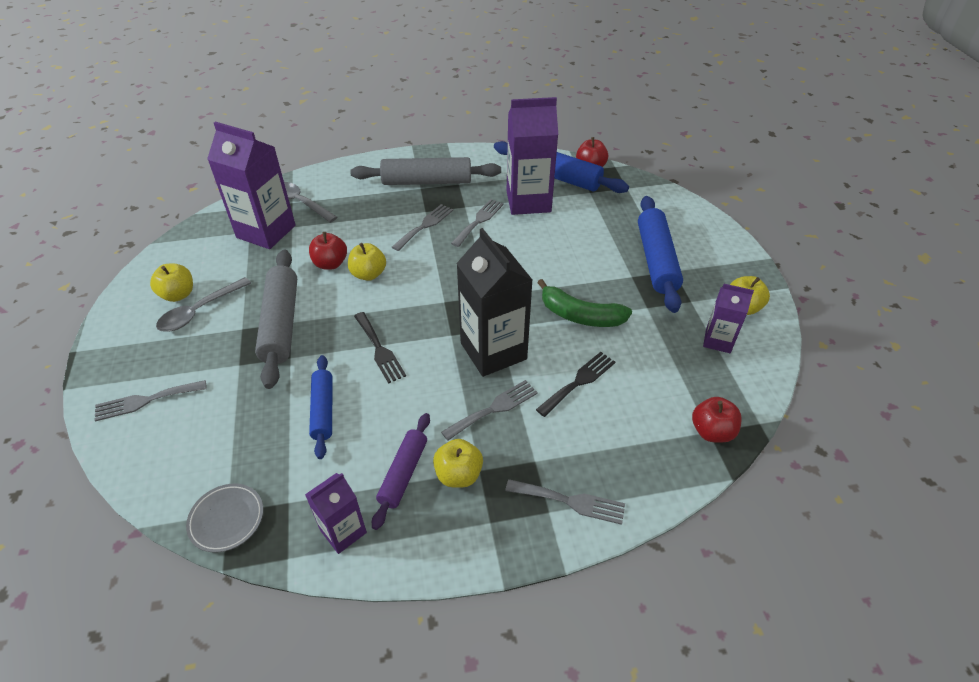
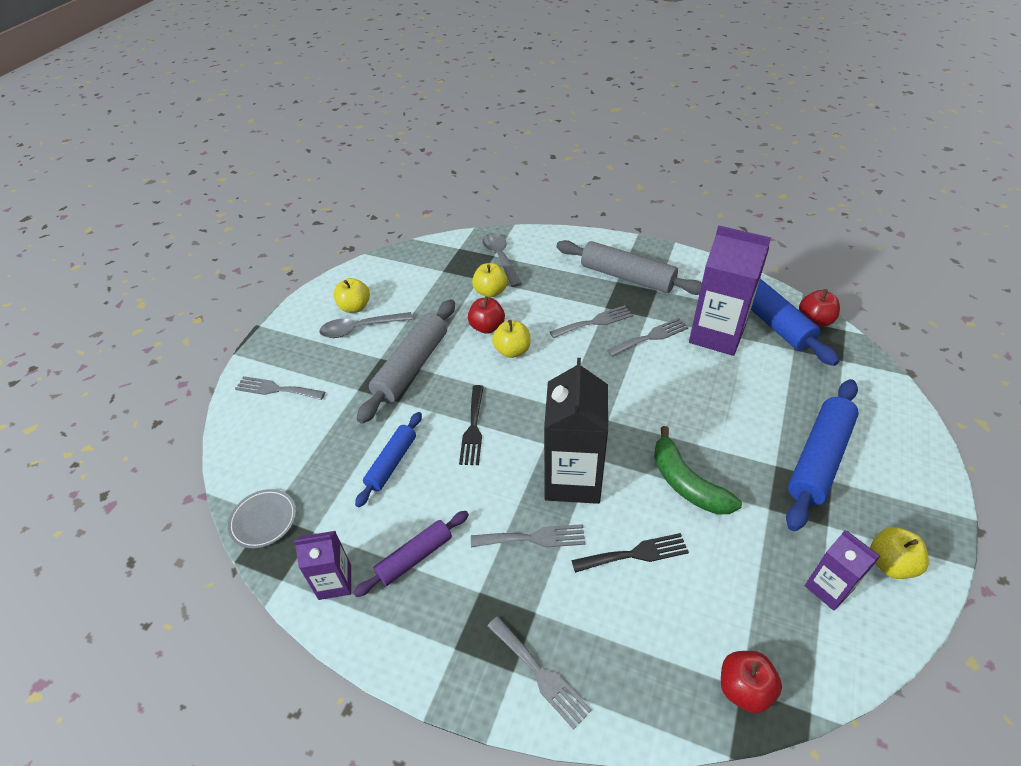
camera: 35 degrees right, 0 degrees up
(266, 231) = (455, 276): purple carton -> none
(458, 474) = (459, 585): yellow apple -> yellow apple (490, 292)

